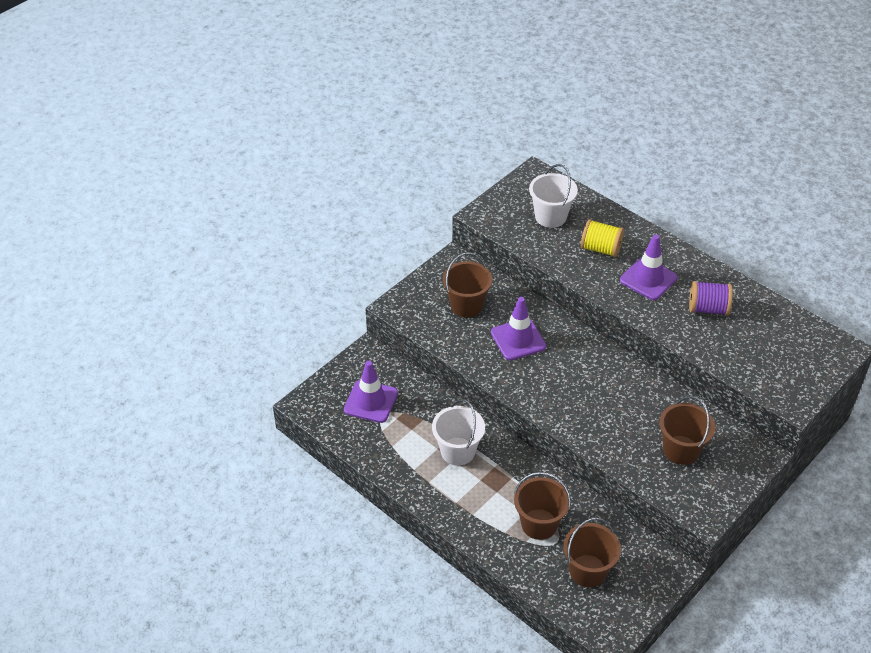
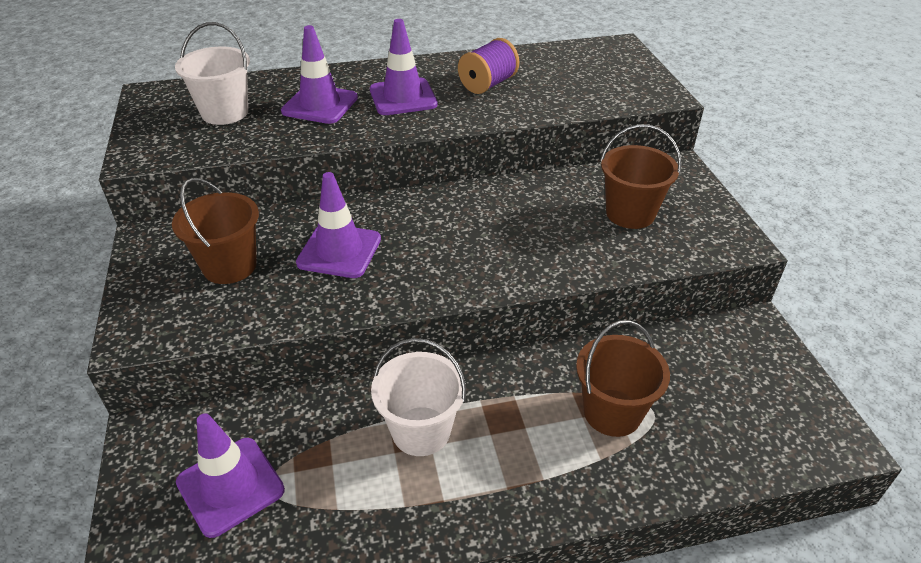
camera: 55 degrees left, 5 degrees down
(587, 571) = (719, 405): brown bucket -> none
(600, 249) = (320, 105): yellow spool -> purple traffic cone

